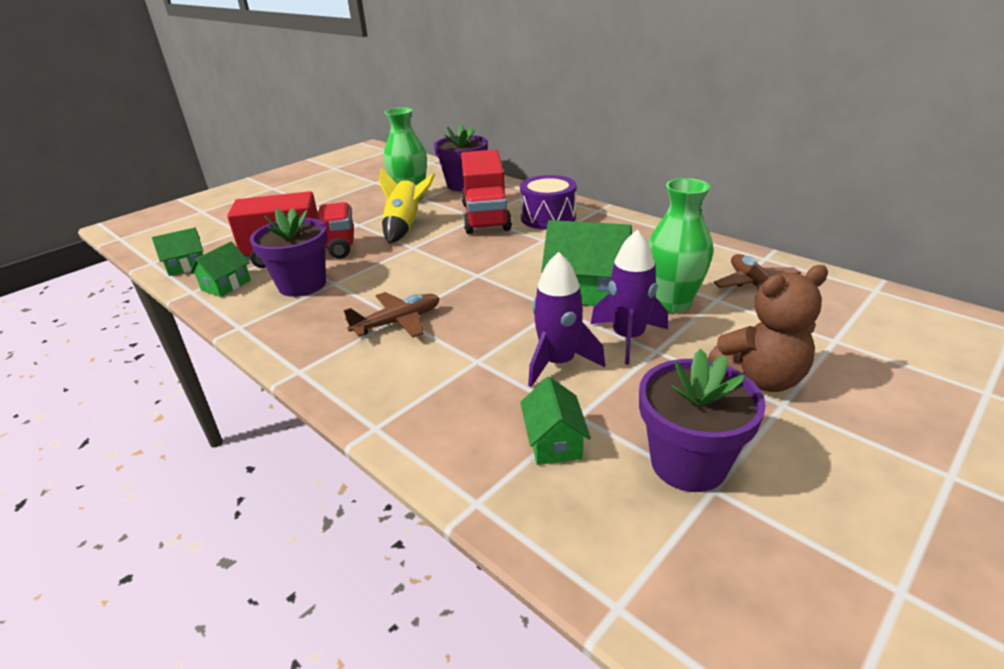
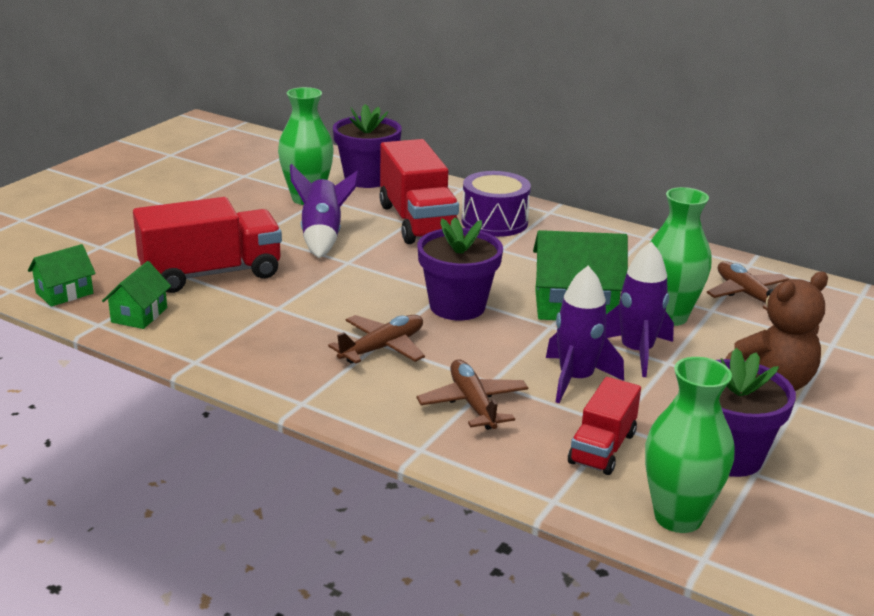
camera: 15 degrees left, 5 degrees down
(302, 284) = (238, 311): purple flower pot -> purple flower pot (457, 306)
(405, 227) = (322, 236): yellow rocket -> purple rocket
(448, 382) = (472, 403): none -> brown plane
(554, 442) = (602, 448): green house -> red truck
(605, 541) = (678, 517): none -> green vase

